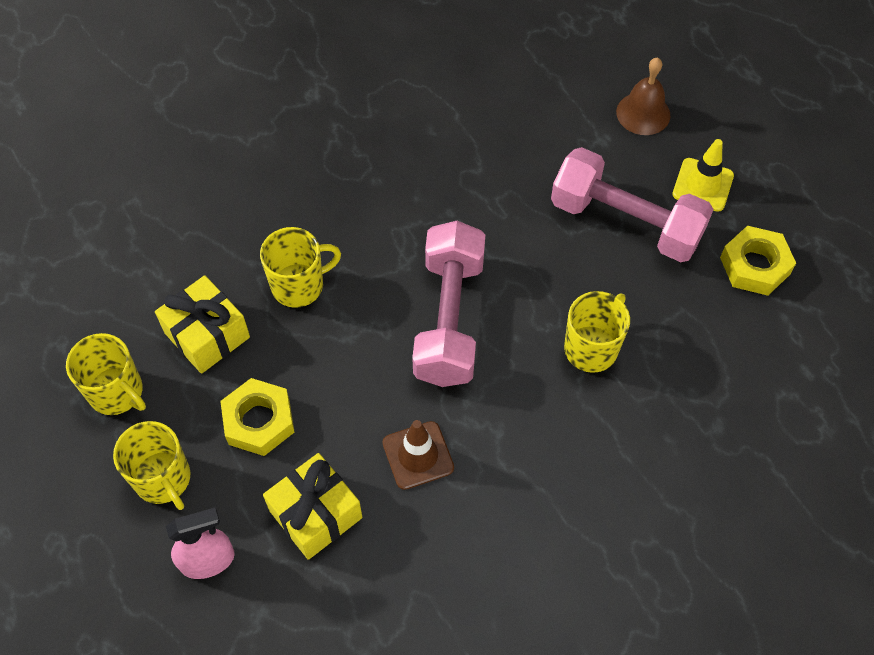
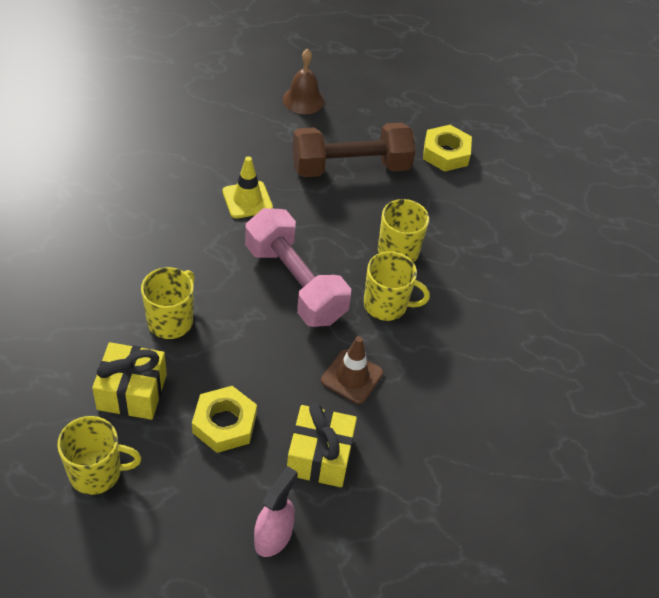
camera: 45 degrees left, 10 degrees down
(163, 479) = (189, 506): yellow mug -> yellow mug (386, 305)
(626, 222) = (350, 167): pink dumbbell -> brown dumbbell
(703, 185) = (376, 123): yellow traffic cone -> yellow traffic cone (247, 200)

